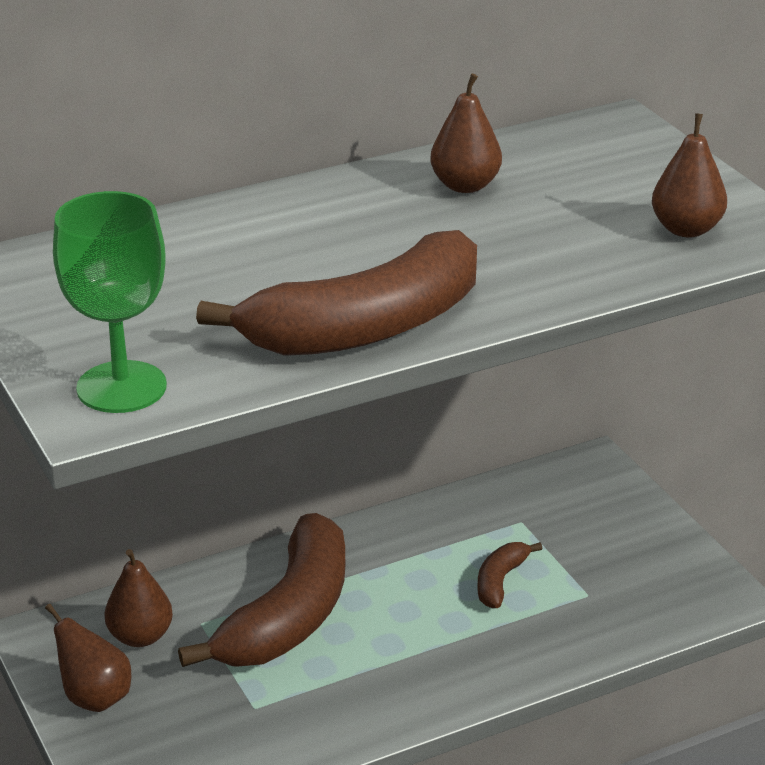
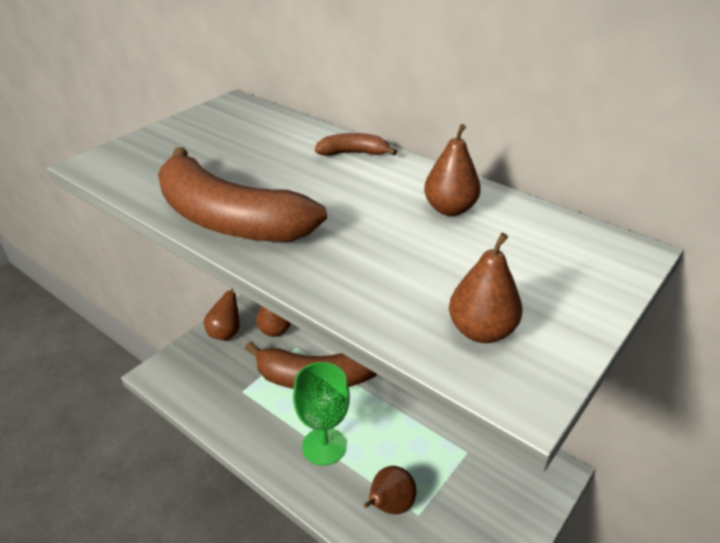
camera: 65 degrees right, 5 degrees up
(121, 387) = (127, 164): green goblet -> green goblet (324, 446)
(500, 581) = (402, 461): brown banana -> brown banana (353, 153)
(561, 614) = (390, 505): none -> brown pear

